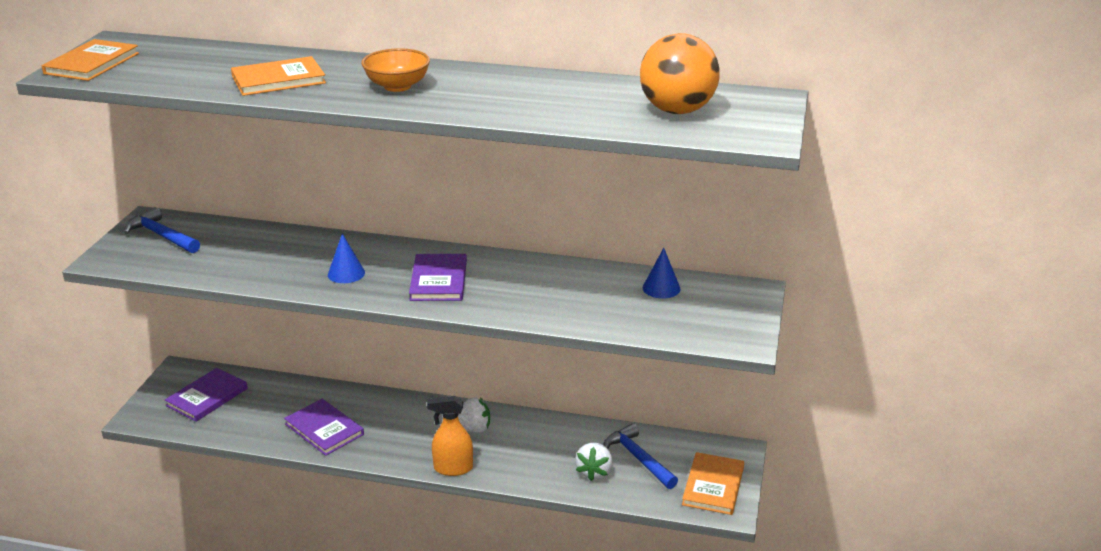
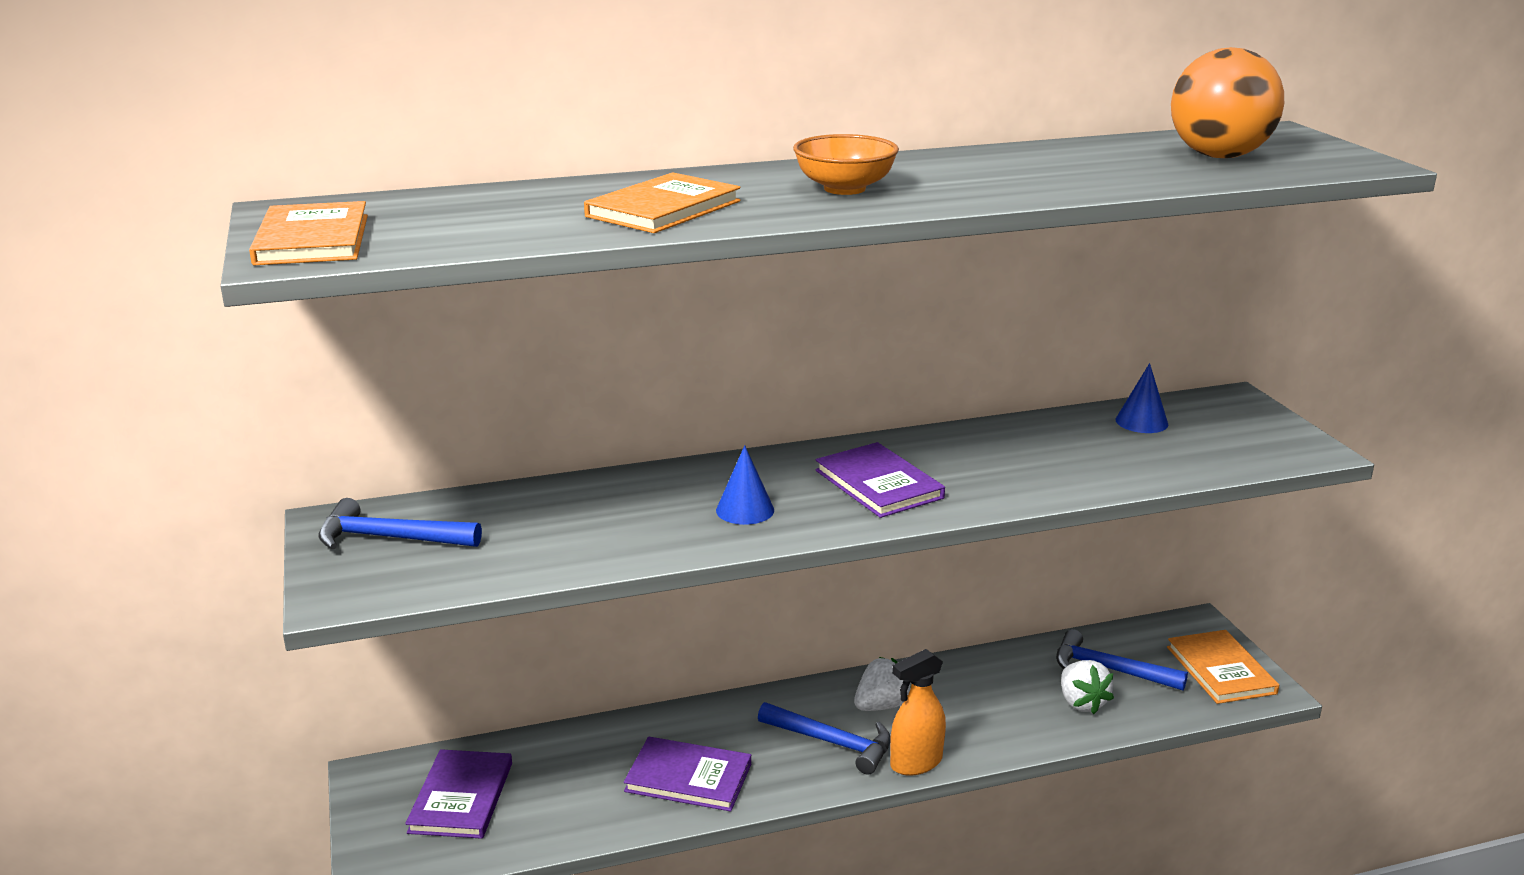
camera: 30 degrees left, 5 degrees down
(420, 439) = (832, 743): none -> blue hammer

